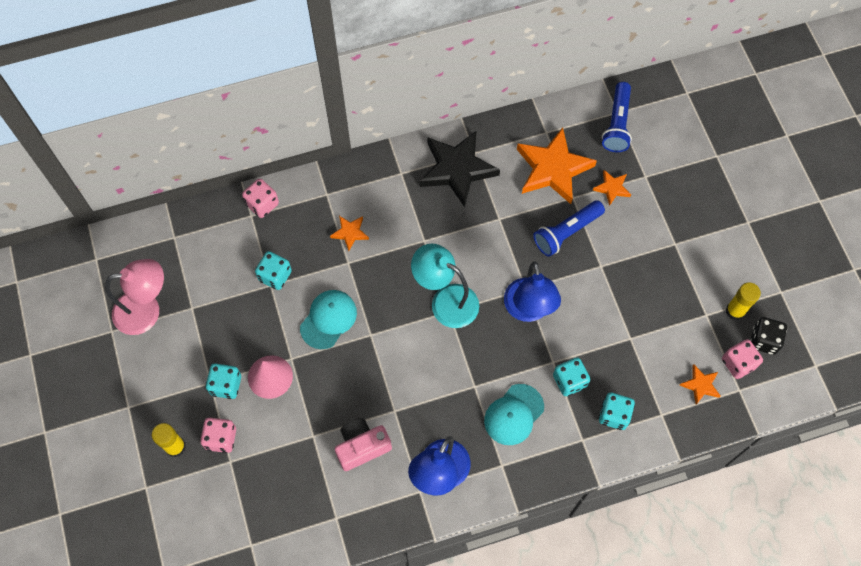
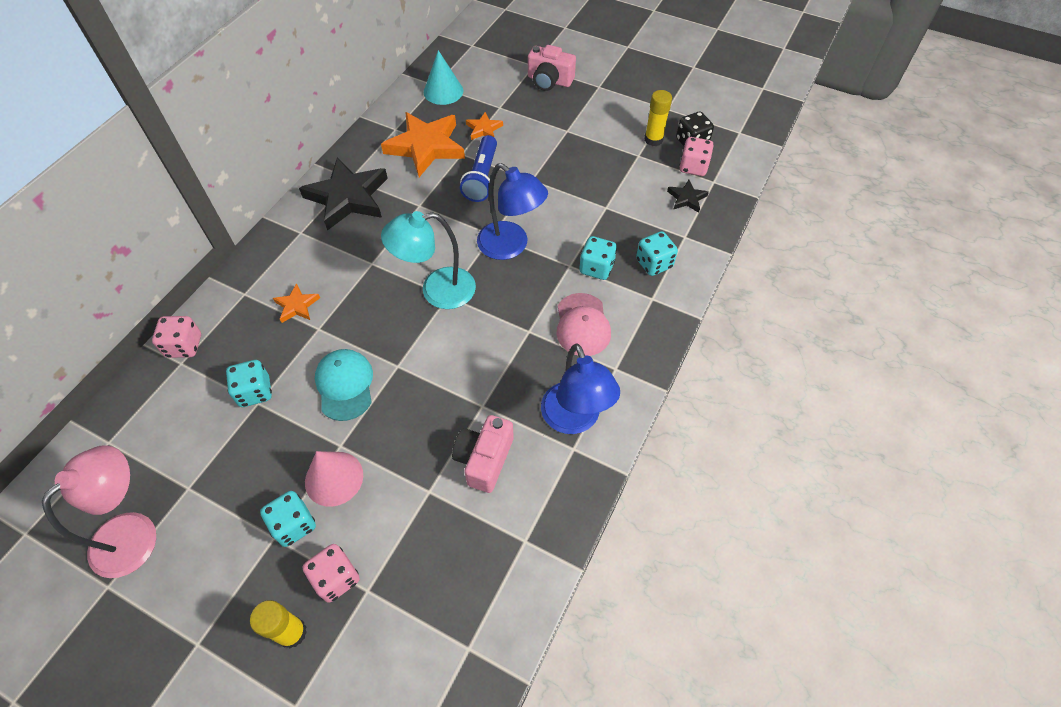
camera: 45 degrees left, 10 degrees down
(514, 414) = (582, 325): turquoise cap -> pink cap
(617, 124) = (443, 91): blue flashlight -> turquoise cone
(700, 385) = (686, 198): orange star -> black star
(713, 182) = (549, 81): none -> pink camera

